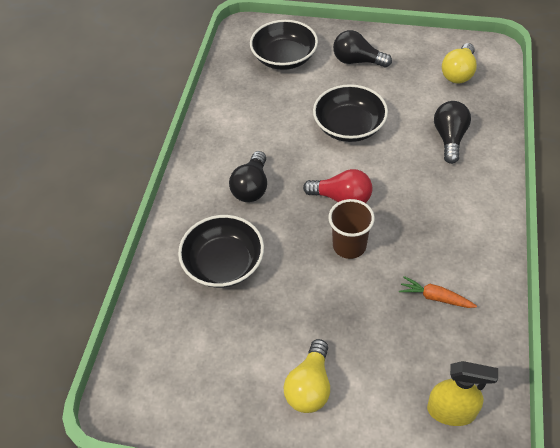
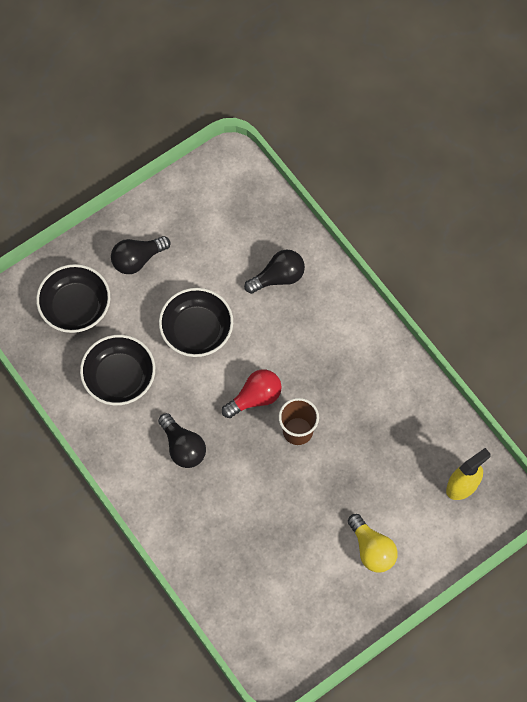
camera: 50 degrees left, 15 degrees up
(223, 263) = (230, 522): black bowl -> black bowl (119, 377)
(435, 297) = (386, 418): orange carrot -> none
(449, 138) = (278, 277): black light bulb -> black light bulb turned 105 degrees clockwise
(458, 73) = (227, 205): yellow light bulb -> none

